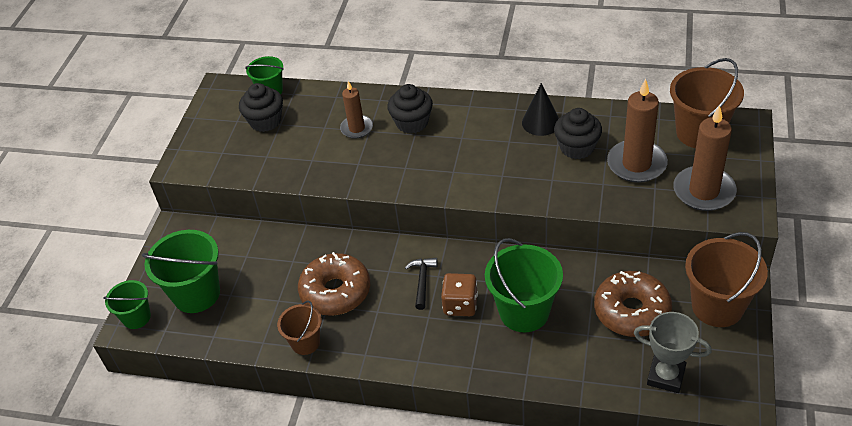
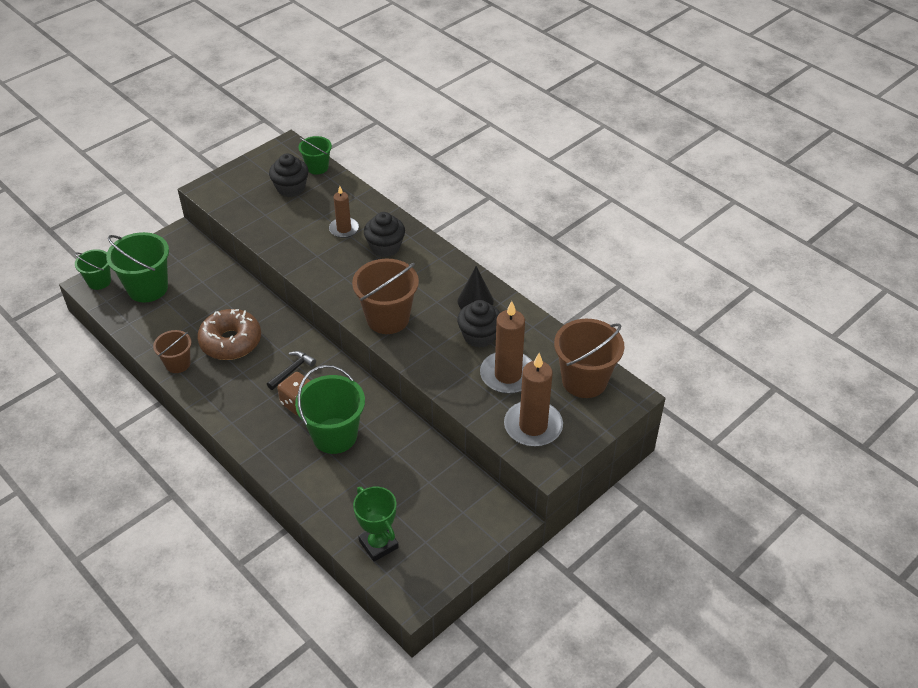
camera: 30 degrees right, 0 degrees up
(631, 311) = (407, 484): brown donut -> none
(666, 376) = (378, 544): grey trophy -> green trophy
(717, 306) = (471, 522): brown bucket -> brown bucket (388, 318)

